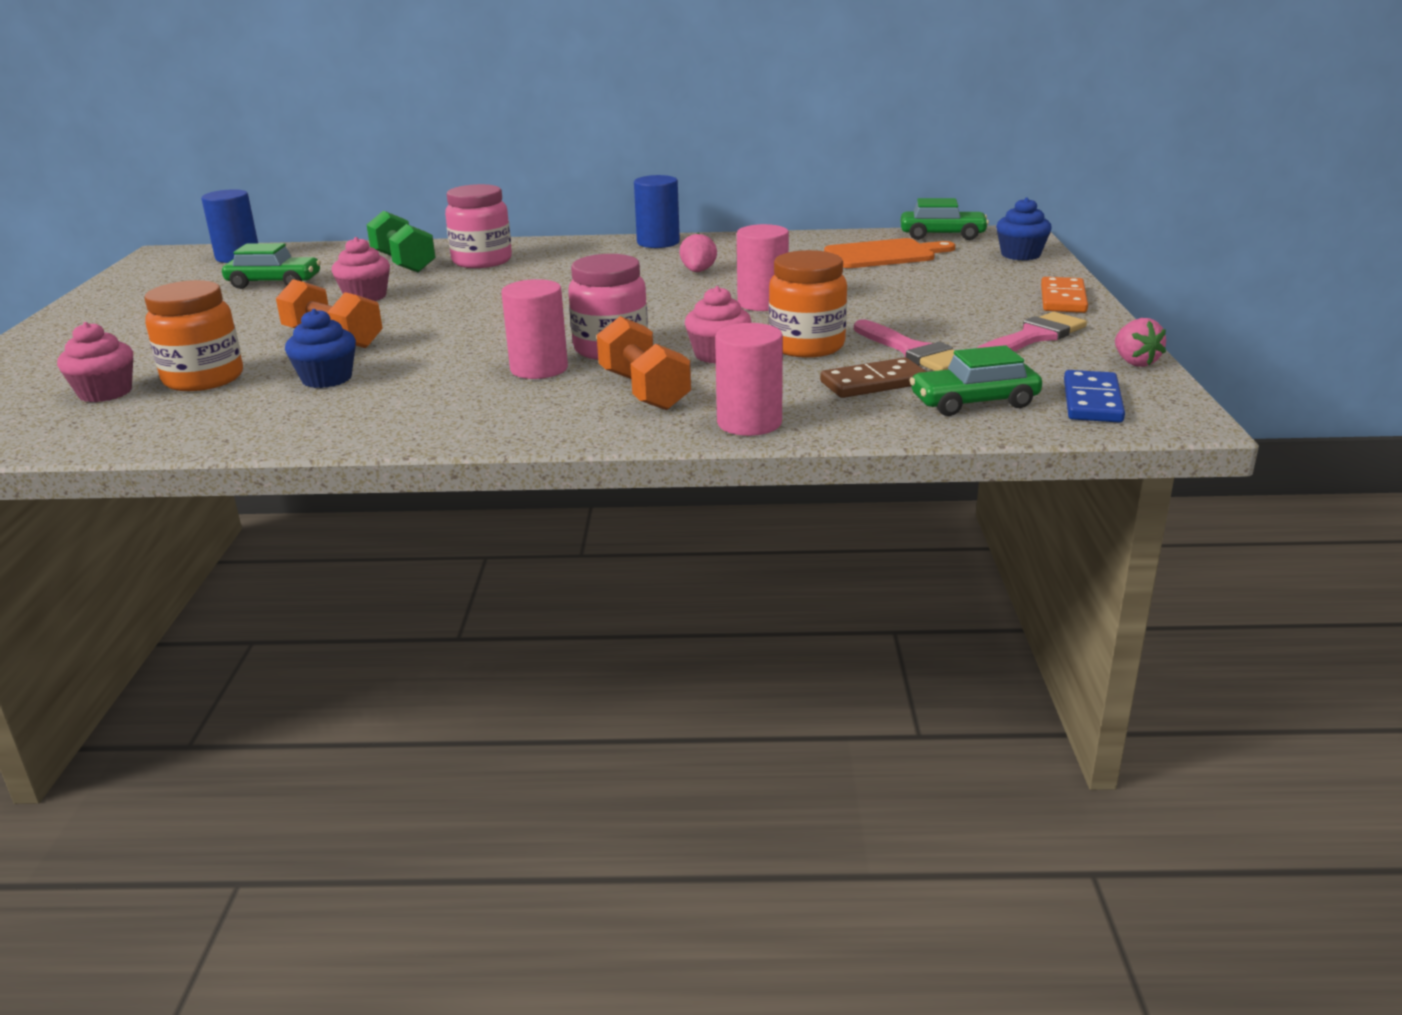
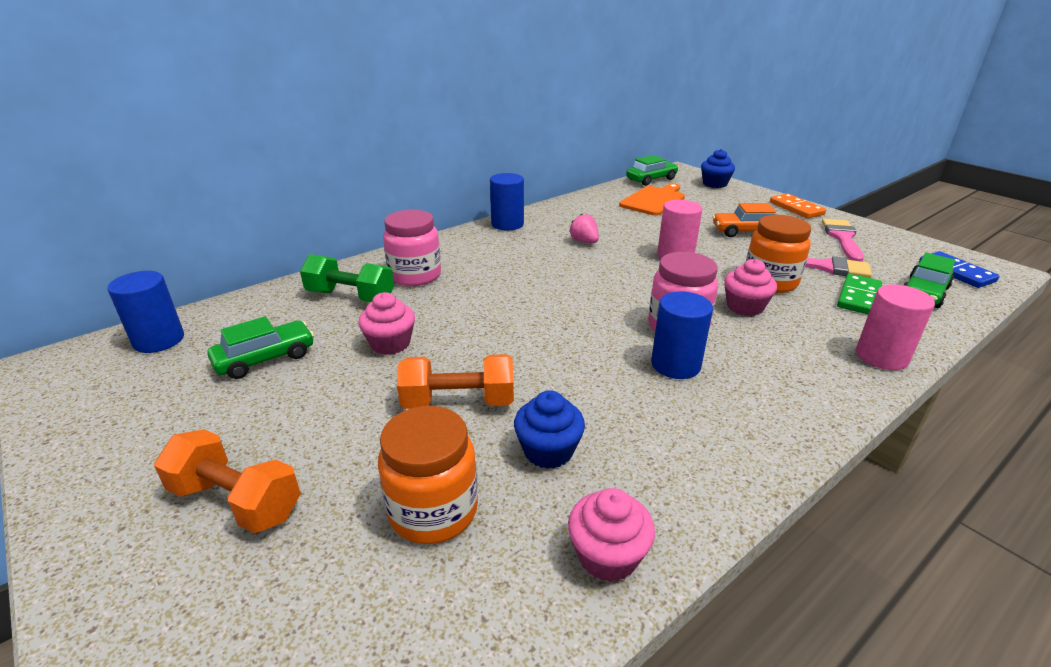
camera: 40 degrees left, 5 degrees up
(105, 393) = (358, 591): pink cupcake -> pink cupcake (607, 556)
(539, 369) = (675, 365): pink cylinder -> blue cylinder
(644, 390) = (775, 355): orange dumbbell -> orange dumbbell (236, 501)
(874, 383) = (858, 297): brown domino -> green domino
(914, 304) = (745, 232): none -> orange car
(1134, 362) = (911, 240): pink strawberry -> none

